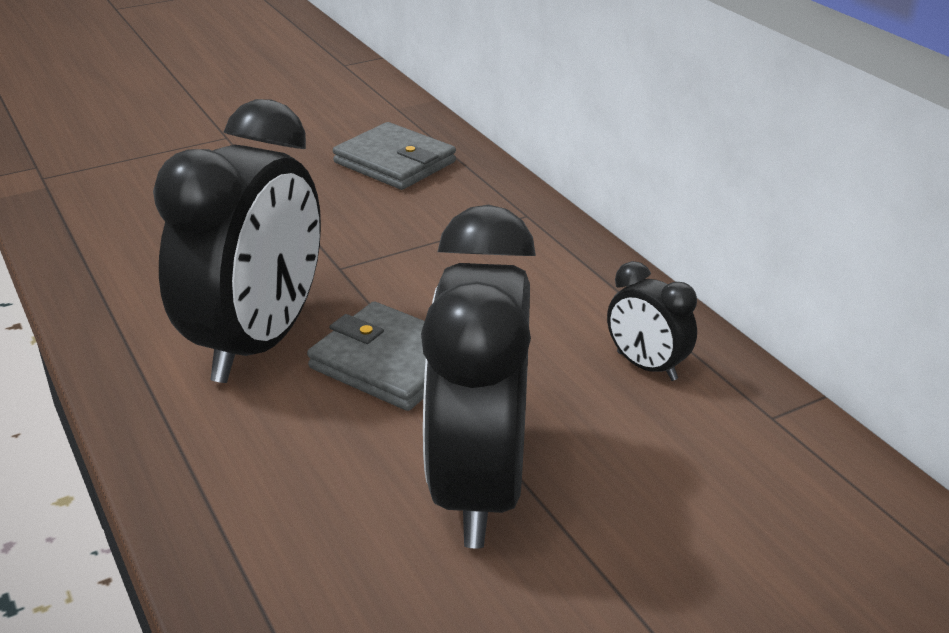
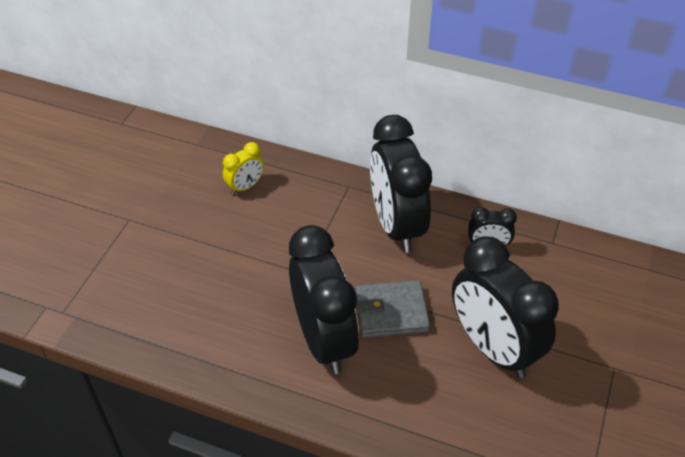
camera: 40 degrees left, 15 degrees up
(395, 162) = (245, 186): grey wallet -> yellow clock
(535, 280) = (396, 225): none -> black clock

